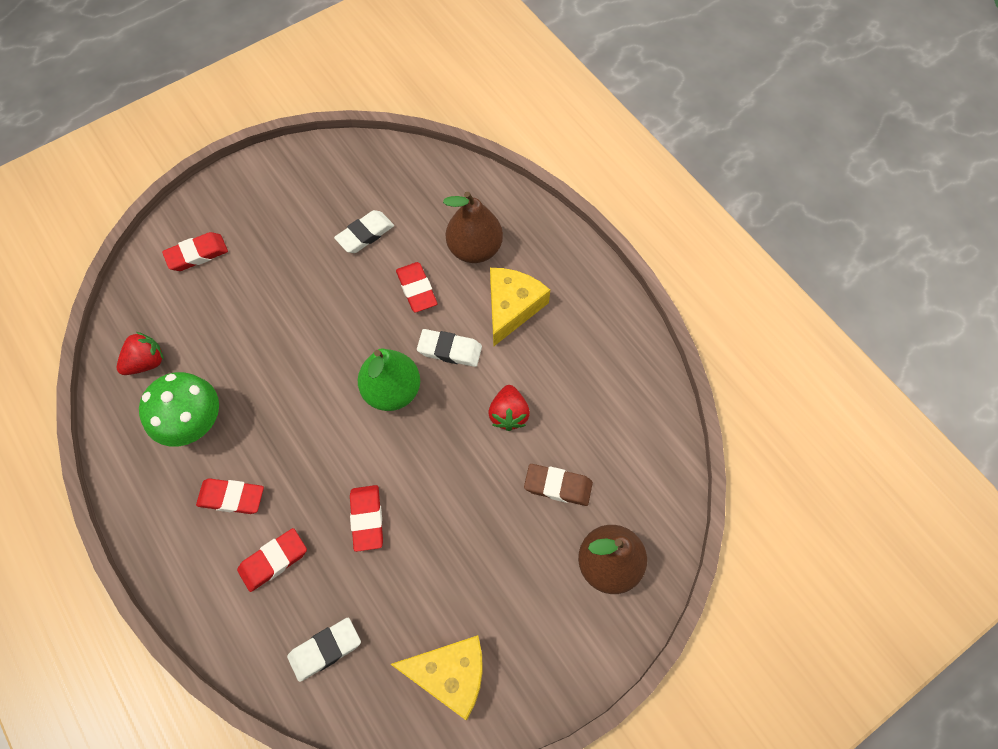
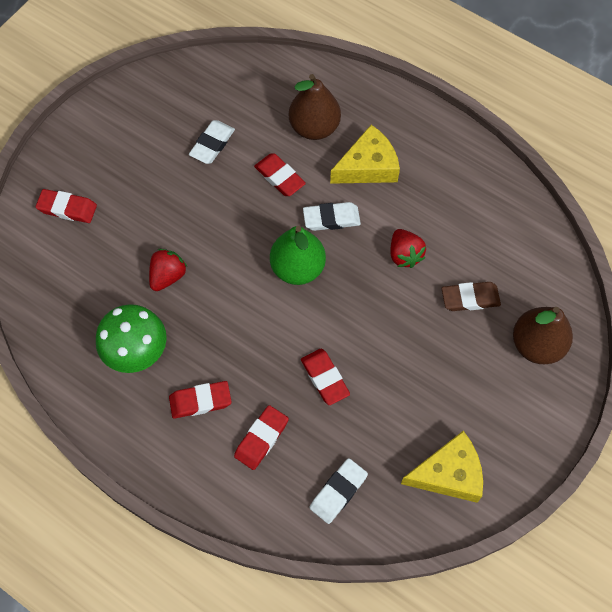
camera: 20 degrees left, 0 degrees up
(146, 362) = (67, 315): red strawberry -> red strawberry (168, 276)
(197, 254) = (67, 208): red eraser -> red eraser turned 60 degrees clockwise
(512, 307) = (368, 166): yellow cheese -> yellow cheese turned 60 degrees clockwise

